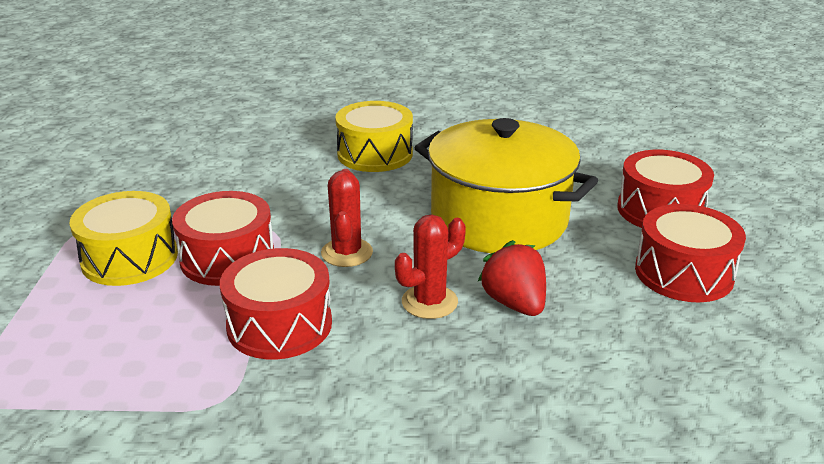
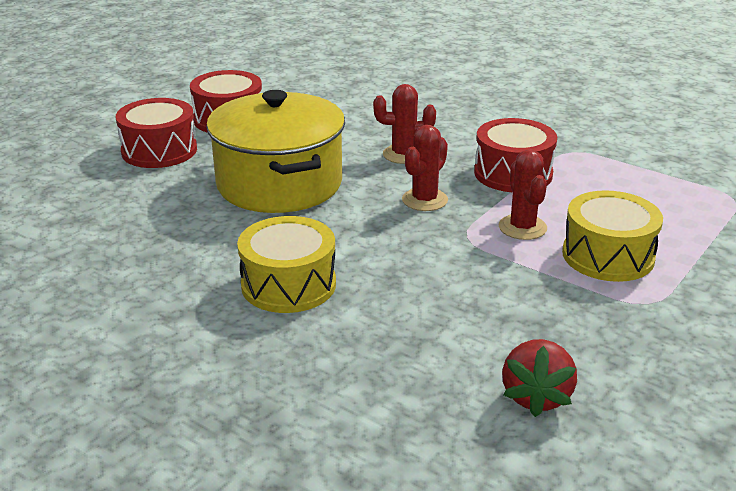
camera: 145 degrees left, 0 degrees up
(227, 258) = (522, 227): red drum -> red cactus
(514, 303) = (353, 138): red strawberry -> red strawberry (536, 396)

